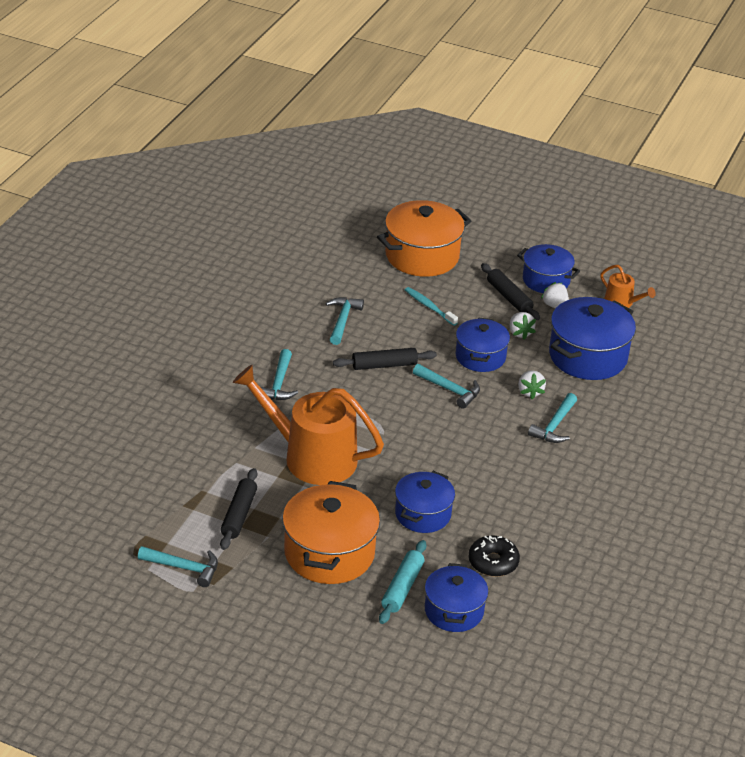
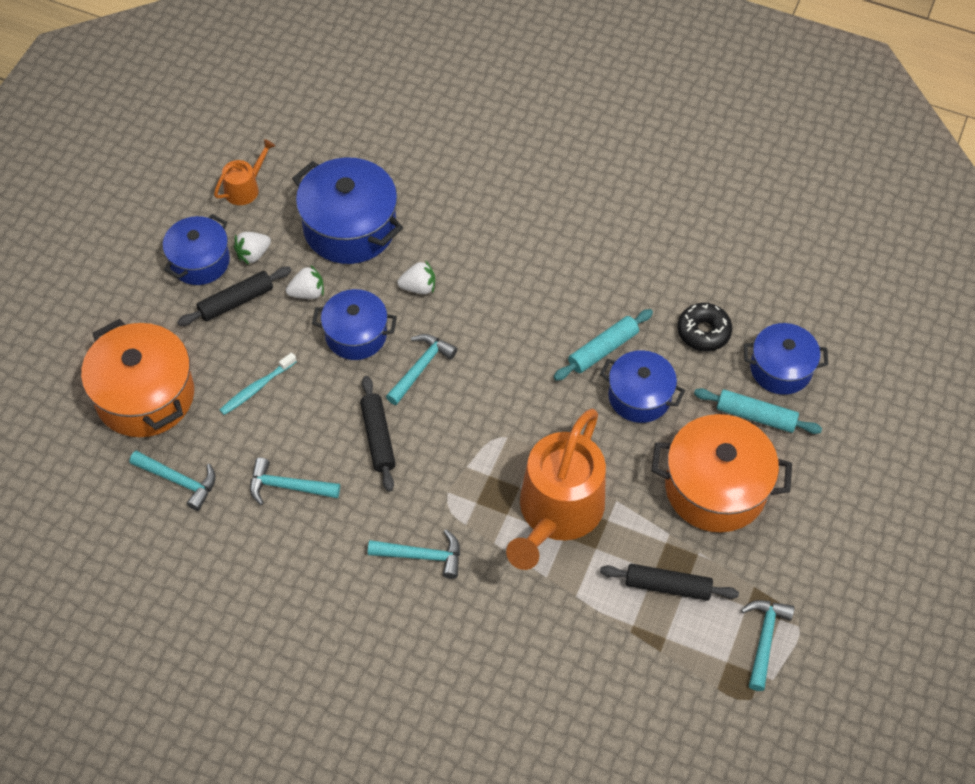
camera: 90 degrees left, 20 degrees up
(471, 495) = (602, 349): none -> turquoise rolling pin
(554, 426) = (477, 266): turquoise hammer -> turquoise hammer (179, 481)

